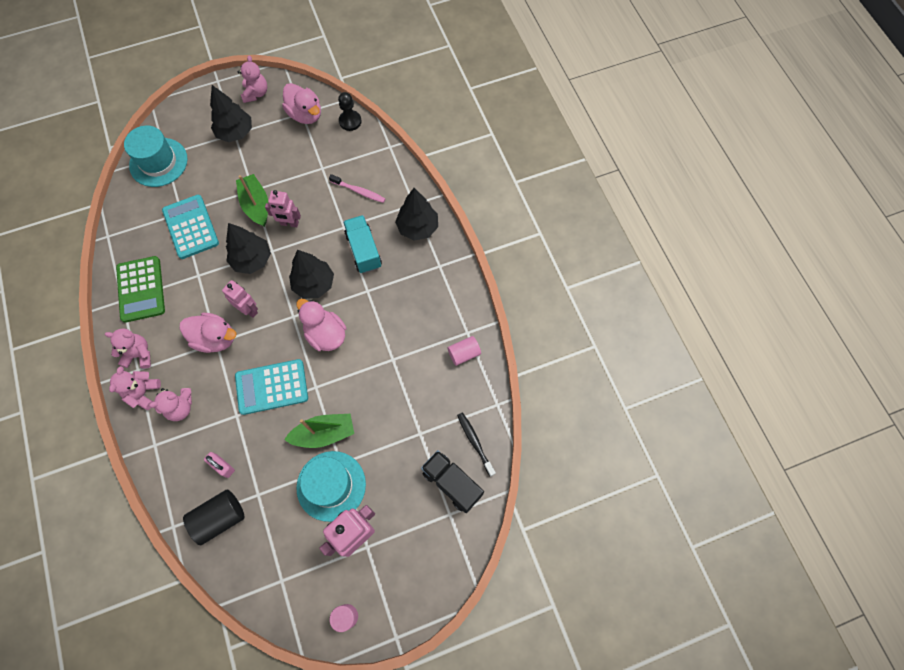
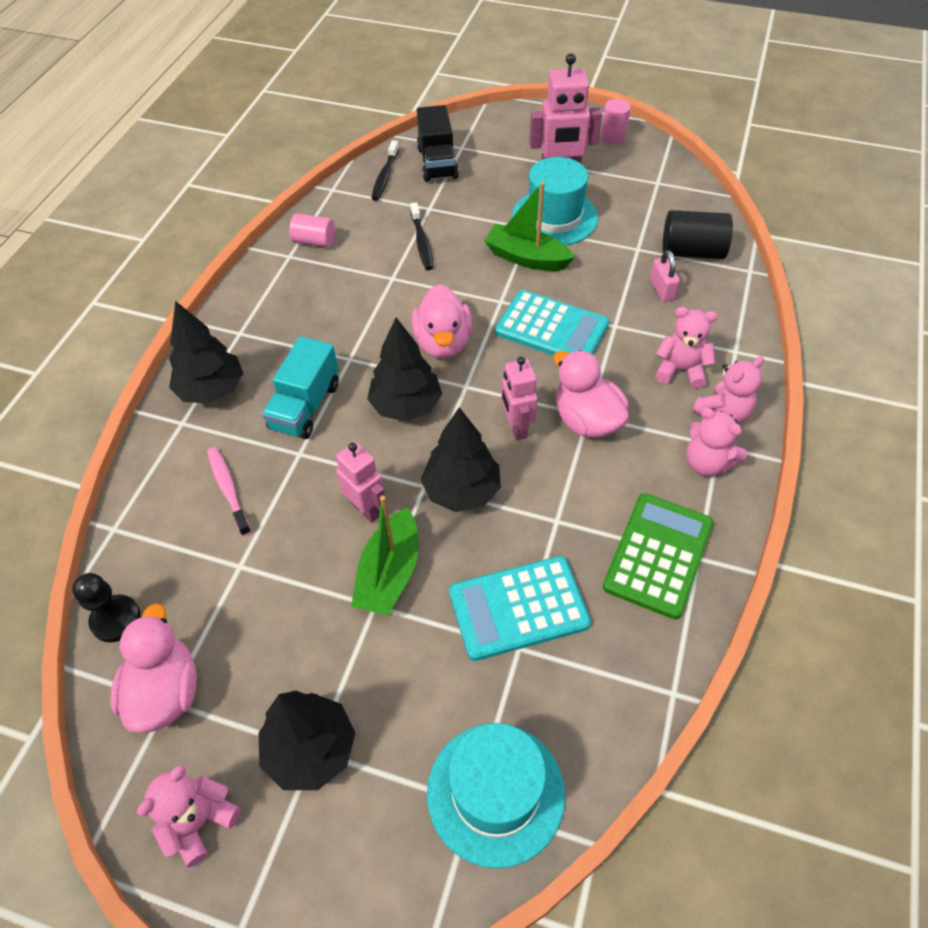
camera: 140 degrees left, 15 degrees down
(191, 227) = (518, 608): turquoise calculator -> turquoise calculator turned 60 degrees clockwise
(399, 400) = (422, 242): none -> black toothbrush

